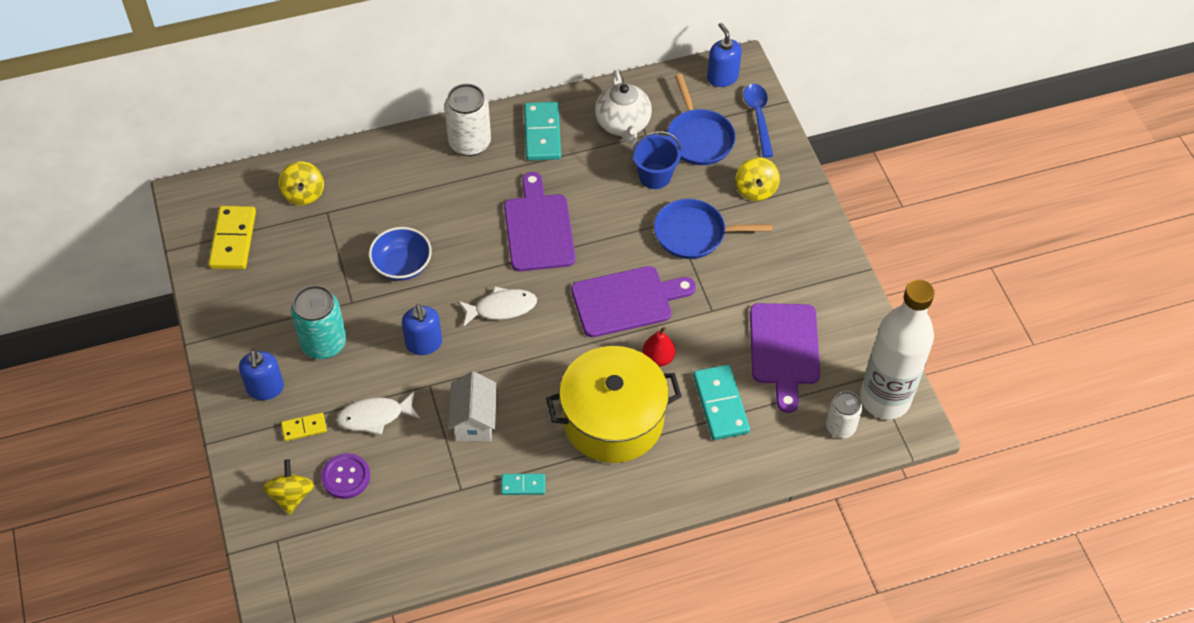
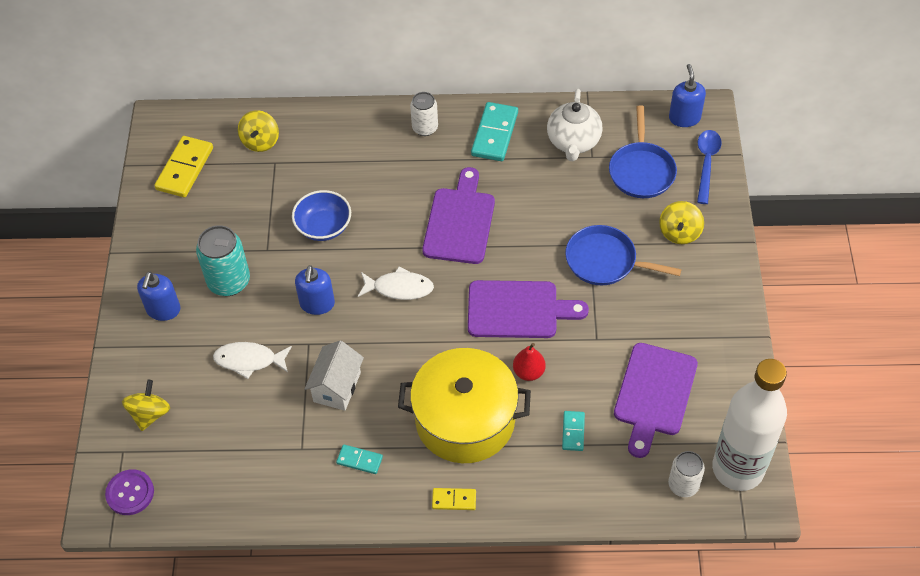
camera: 20 degrees right, 0 degrees up
(304, 428) = (183, 355): yellow domino -> yellow domino (454, 500)
(346, 477) = (203, 409): purple button -> purple button (130, 493)
(470, 143) = (425, 128): white can -> white can, size x0.64
(655, 176) = (586, 197): blue bucket -> none
(720, 404) = (573, 432): turquoise domino -> turquoise domino, size x0.54

